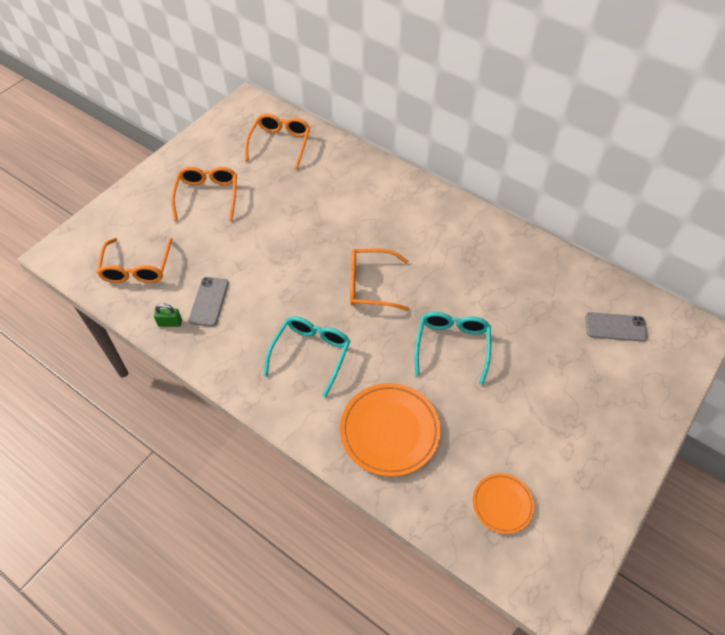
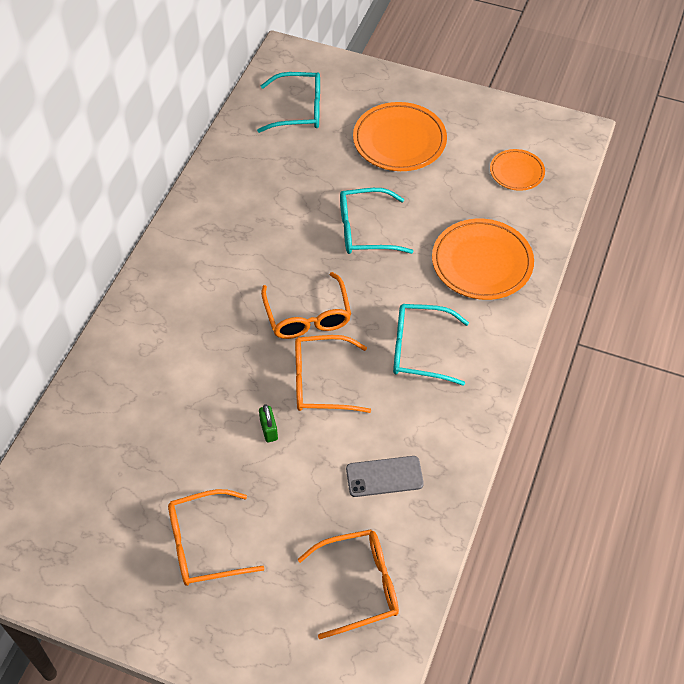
camera: 105 degrees left, 0 degrees up
(170, 323) = (430, 509): green padlock -> green padlock (269, 430)
(280, 144) = (76, 483): orange glasses -> orange glasses (321, 382)
(563, 403) = (399, 141): none -> orange plate
(615, 327) = (299, 110): grey phone -> turquoise glasses

